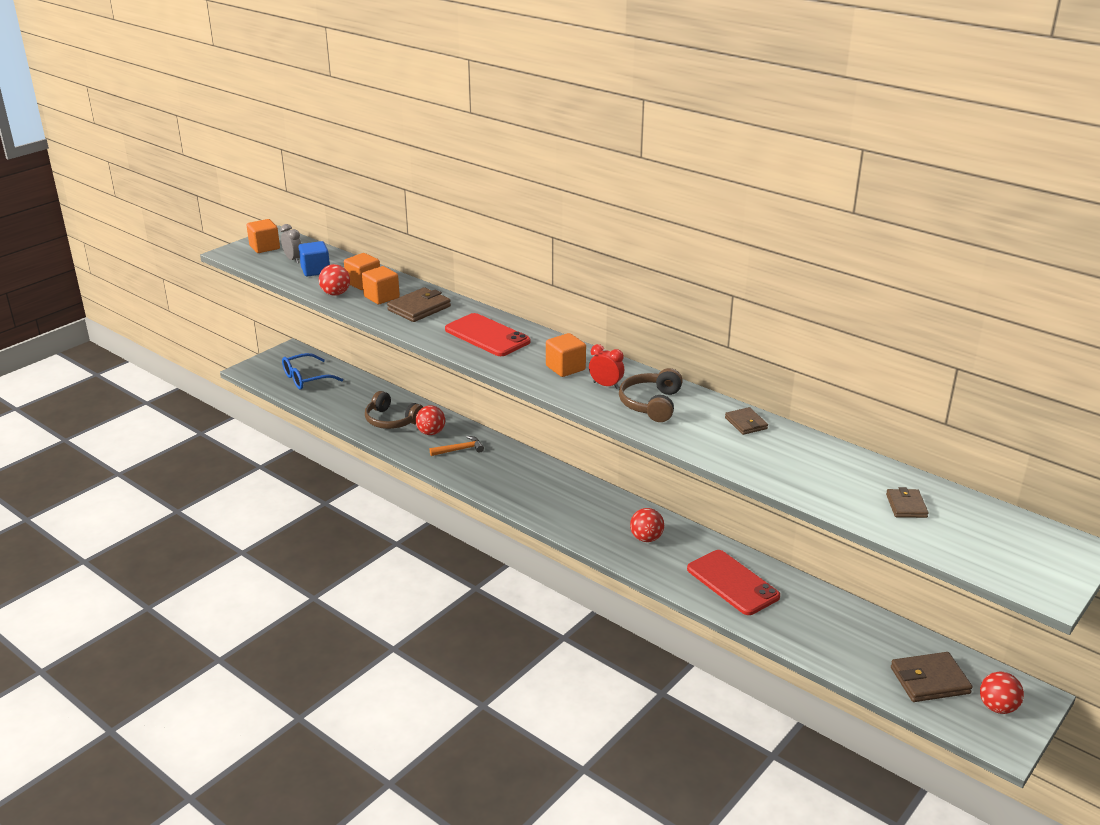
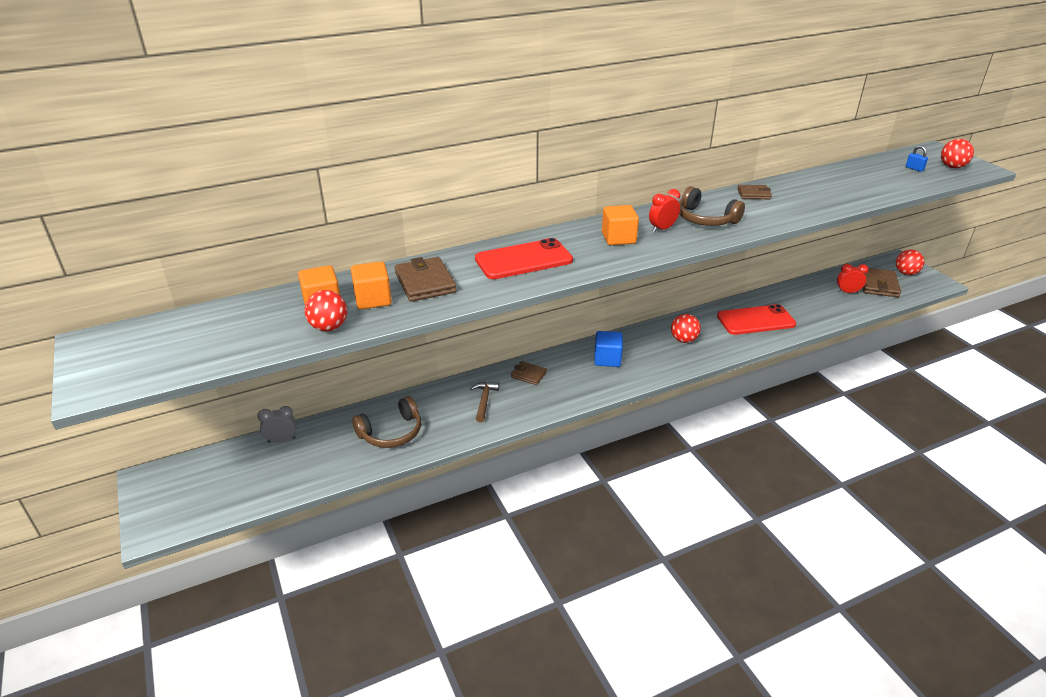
camera: 65 degrees left, 5 degrees up
(264, 247) = (115, 357): orange cube -> none
(293, 259) = (189, 341): grey clock -> grey clock (282, 440)
(306, 378) = (233, 479): blue glasses -> none
(315, 270) = (244, 330): blue cube -> blue cube (607, 359)
(431, 432) = (438, 411): red ball -> red ball (952, 167)
(460, 449) = (484, 401): orange hammer -> brown hammer
(878, 652) = (847, 292): none -> red clock
(906, 506) = (882, 176): brown wallet -> brown wallet (528, 375)
(968, 530) = (914, 169): none -> blue padlock

